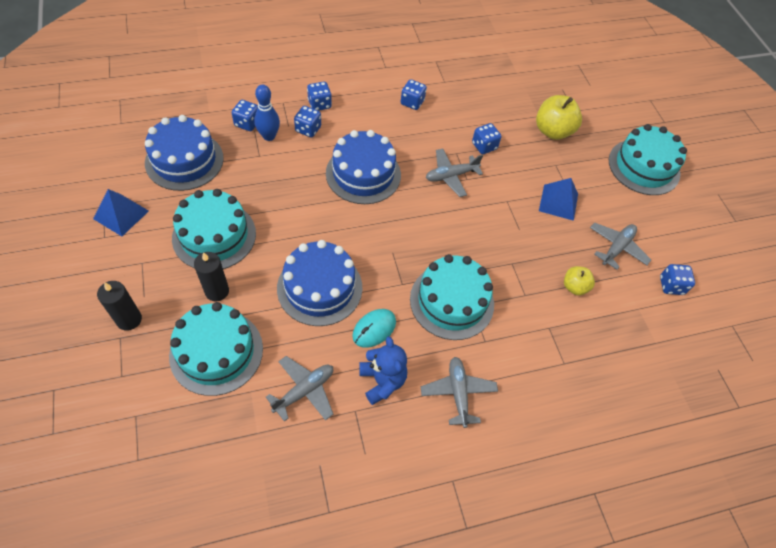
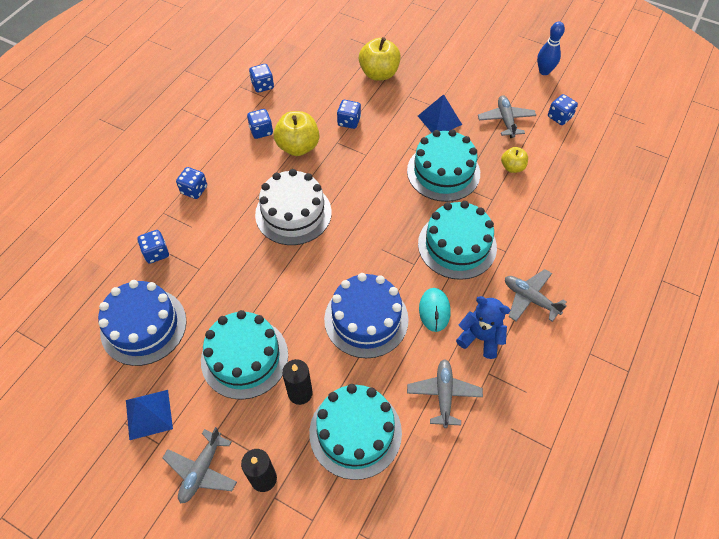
camera: 40 degrees left, 0 degrees up
(269, 136) = (187, 248): blue bowling pin -> blue bowling pin (544, 71)
(308, 129) = (210, 216): blue dice -> blue dice (262, 86)
(363, 174) = (293, 213): blue cake -> white cake
(424, 133) = (298, 147): none -> yellow apple
(451, 176) = (353, 161): grey plane -> grey plane (201, 470)
(644, 167) = (459, 52): turquoise cake -> turquoise cake (443, 172)

